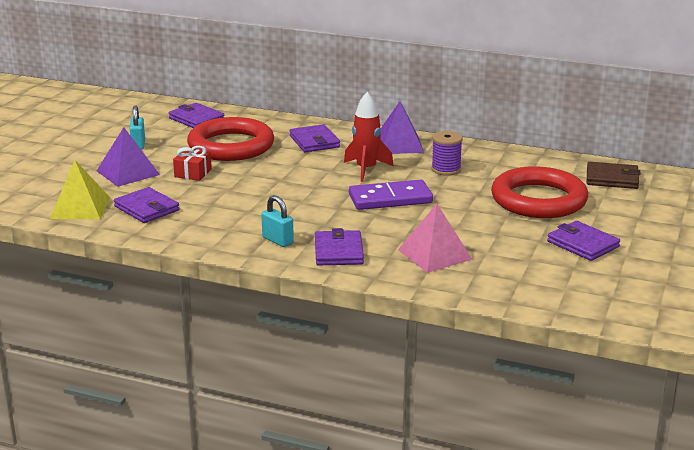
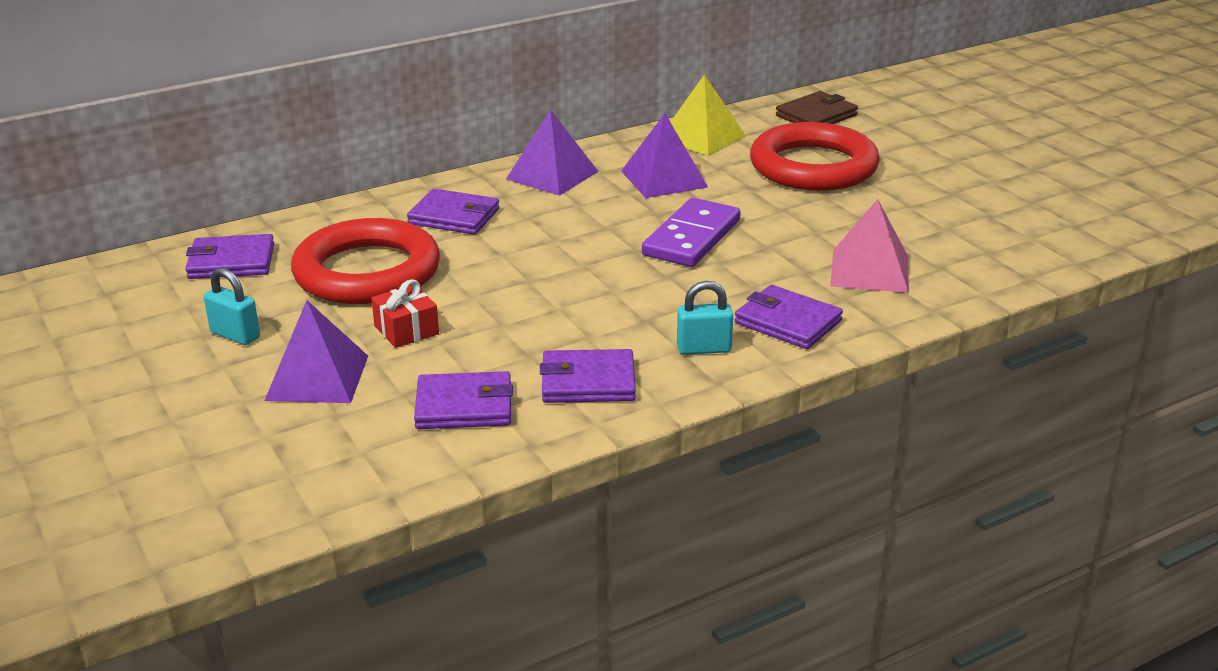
camera: 50 degrees left, 5 degrees up
(80, 208) = (373, 460): yellow pyramid -> yellow pyramid (702, 137)
(366, 169) = (589, 219): red rocket -> none
(446, 169) = (663, 179): purple spool -> purple pyramid
(583, 244) = (945, 189): purple wallet -> purple wallet (588, 382)

